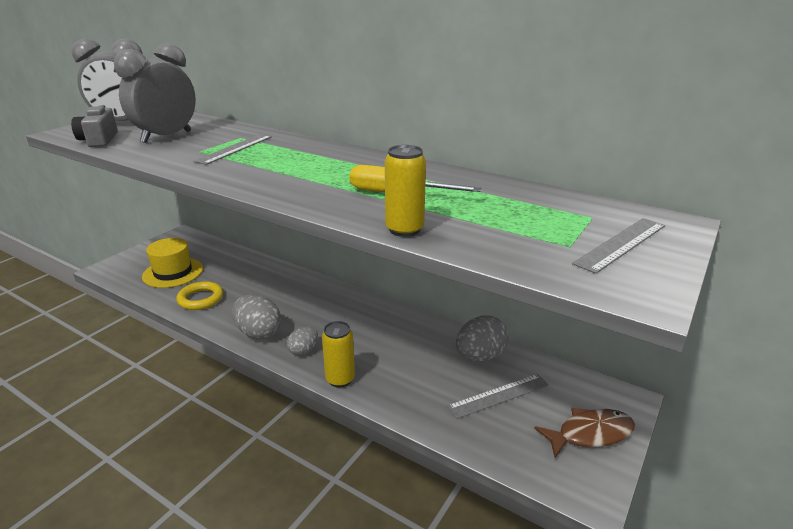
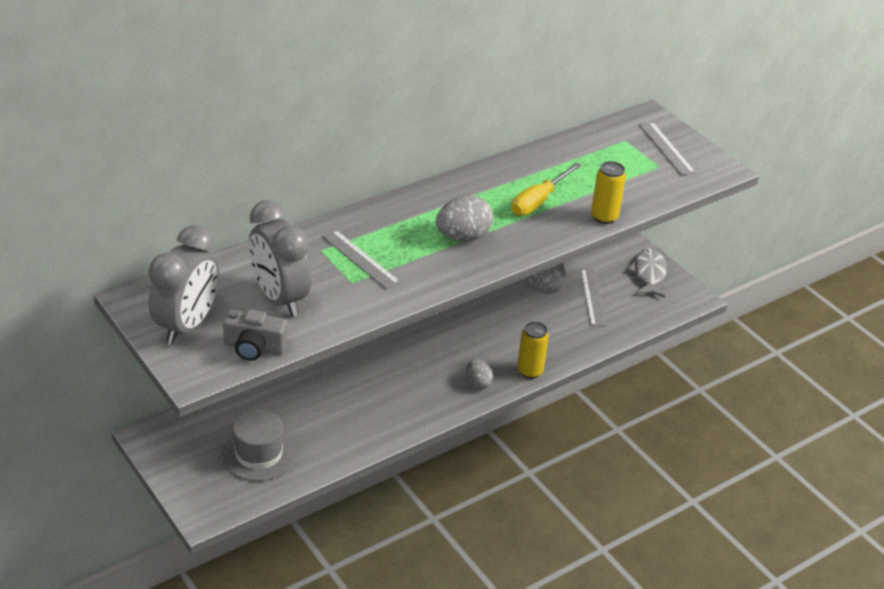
camera: 70 degrees left, 10 degrees up
(173, 272) = (259, 453): yellow hat -> grey hat
(200, 299) = (339, 437): yellow ring -> none
(258, 333) = (432, 406): grey egg -> grey egg (463, 237)
(590, 434) = (648, 274): brown fish -> grey fish

